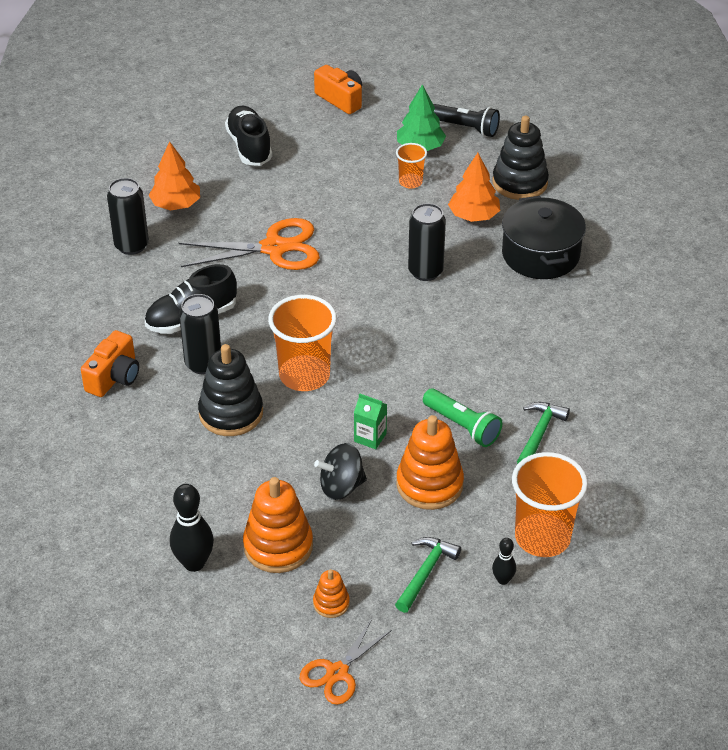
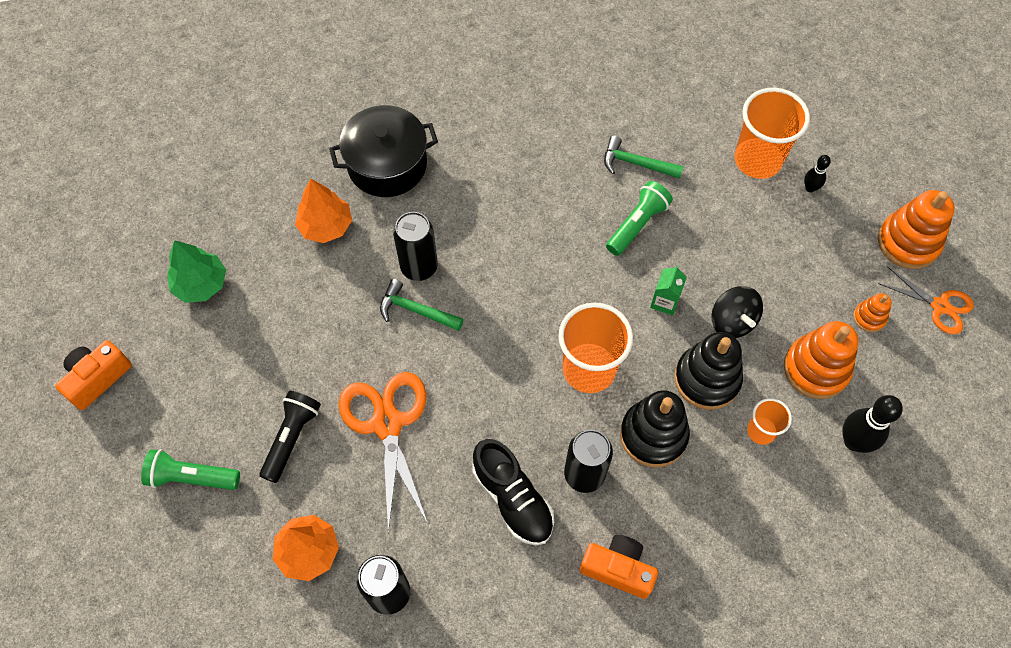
camera: 95 degrees left, 20 degrees up
(249, 147) = (191, 477): black shoe -> green flashlight
(410, 182) = (266, 290): orange cup -> orange cup (761, 431)
(425, 572) = (816, 246): green hammer -> green hammer (416, 310)
(429, 484) = (715, 248): orange stacking toy -> orange stacking toy (908, 242)
(465, 128) = (166, 239): black flashlight -> black flashlight (291, 438)
(520, 183) = (269, 184): black stacking toy -> black stacking toy (707, 379)

